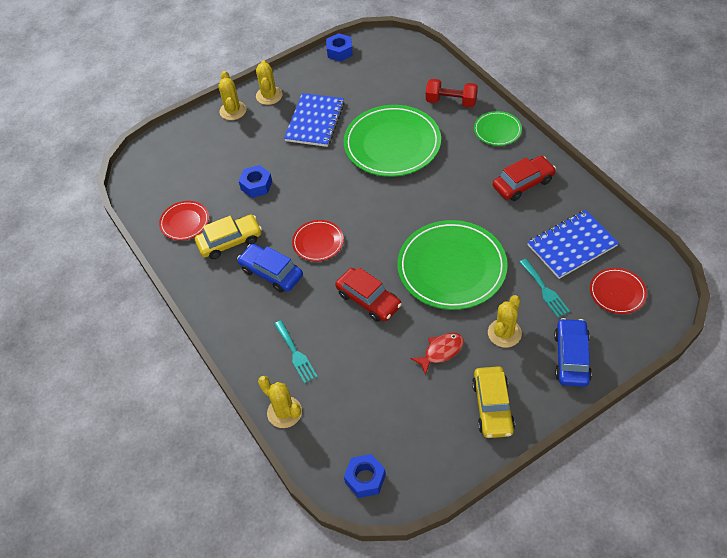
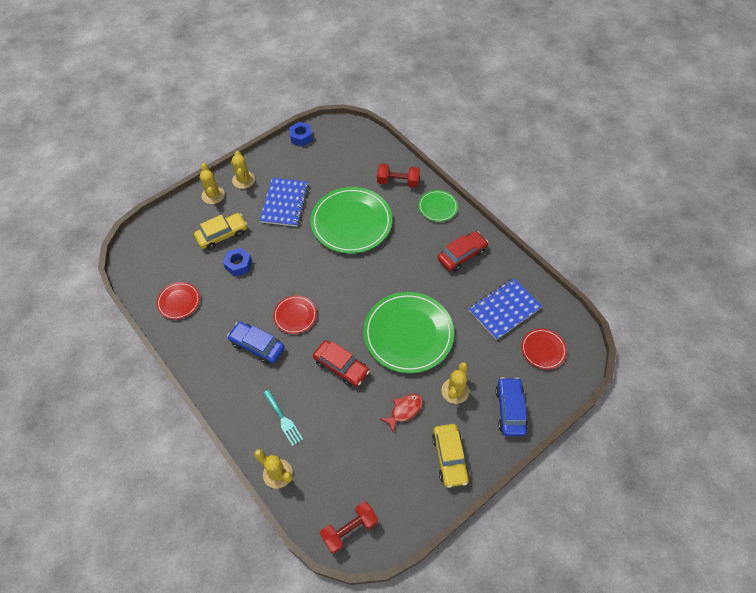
camera: 10 degrees left, 5 degrees up
(230, 241) = (219, 318): yellow car -> yellow car (222, 235)
(365, 479) = (349, 529): blue nut -> red dumbbell
(544, 290) = (485, 350): turquoise fork -> none

